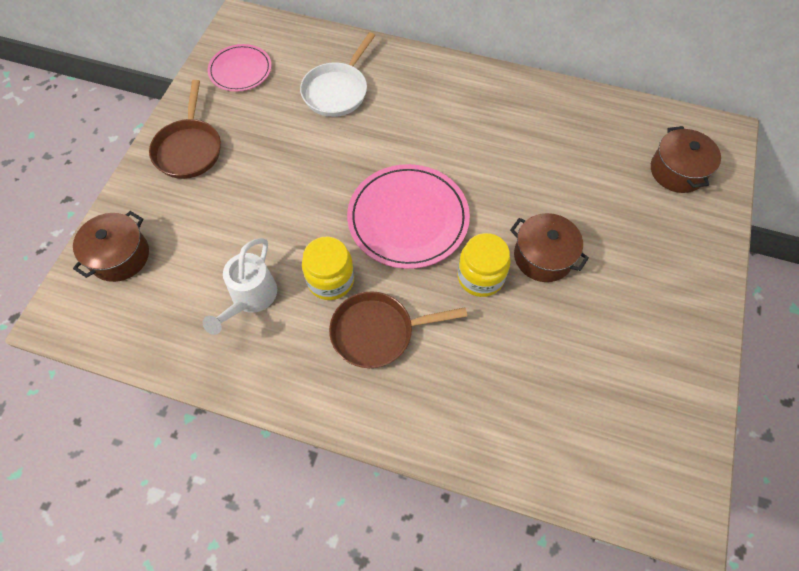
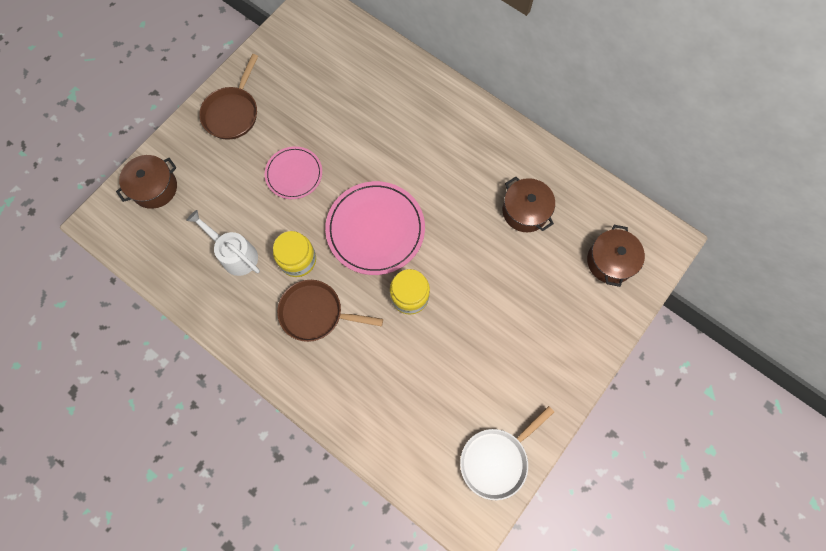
camera: 20 degrees right, 10 degrees up
(240, 70) = (296, 52): pink plate -> pink plate (294, 174)
(250, 298) = (235, 254): white watering can -> white watering can turned 90 degrees clockwise
(337, 91) = (365, 96): white pan -> white pan (496, 459)
(543, 256) = (465, 297): brown pot -> brown pot (525, 211)

